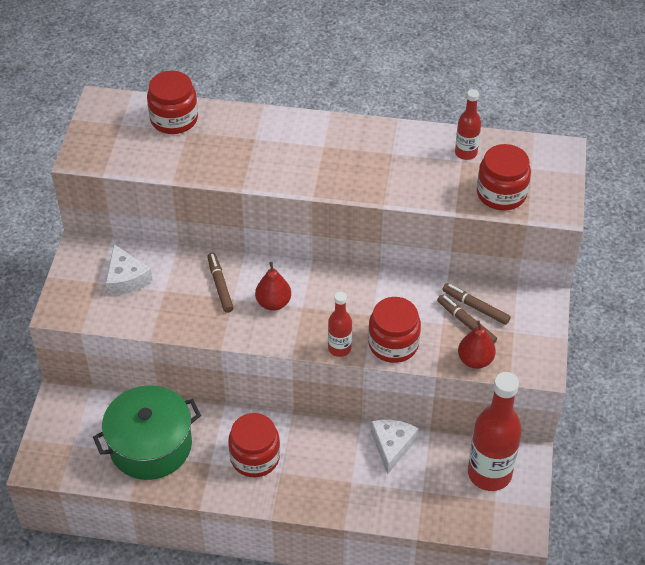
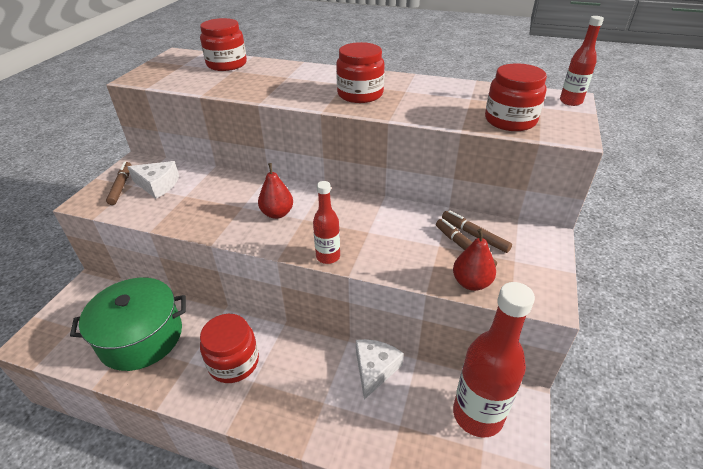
camera: 10 degrees right, 10 degrees down
(126, 279) = (157, 185): white cheese -> white cheese turned 60 degrees counterclockwise
(220, 285) = (235, 196): brown marker -> brown marker (121, 186)
(393, 344) = (384, 258): red jar -> red jar (360, 94)
(466, 153) = (475, 94): red bottle -> red bottle (570, 101)

